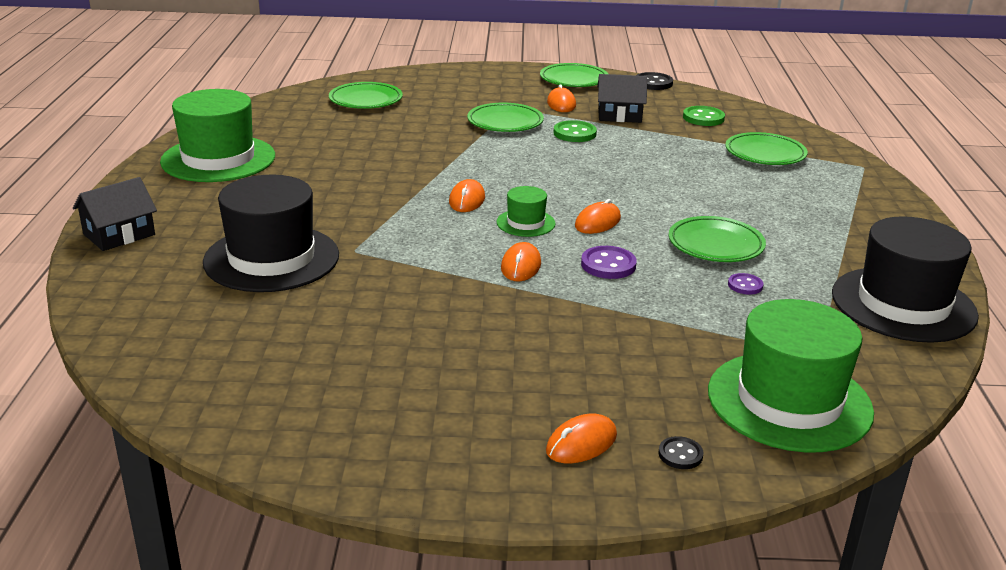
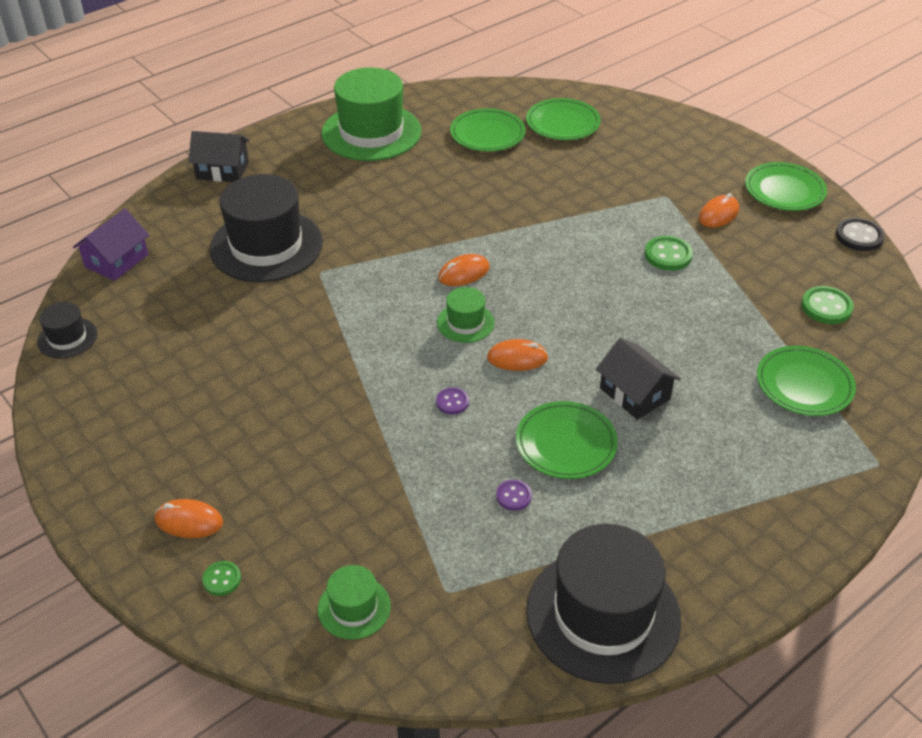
camera: 50 degrees right, 15 degrees up
(135, 337) = (117, 260): none -> purple house
(200, 412) = (67, 338): none -> black hat
(505, 122) = (631, 209): green plate -> green plate (487, 134)
(521, 266) = (394, 359): orange mouse -> none
(608, 265) = (452, 402): purple button -> purple button, size x0.61
(619, 115) = (748, 257): black house -> black house (634, 393)
(680, 454) = (222, 579): black button -> green button
(789, 401) = (354, 607): green hat -> green hat, size x0.48

